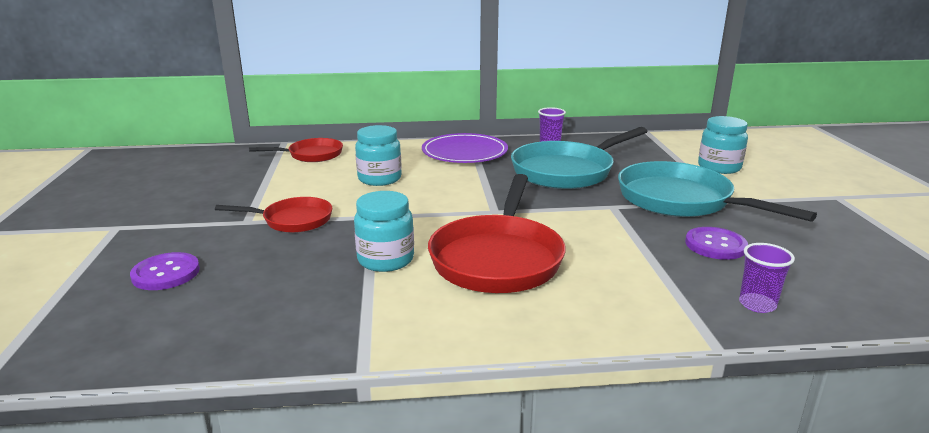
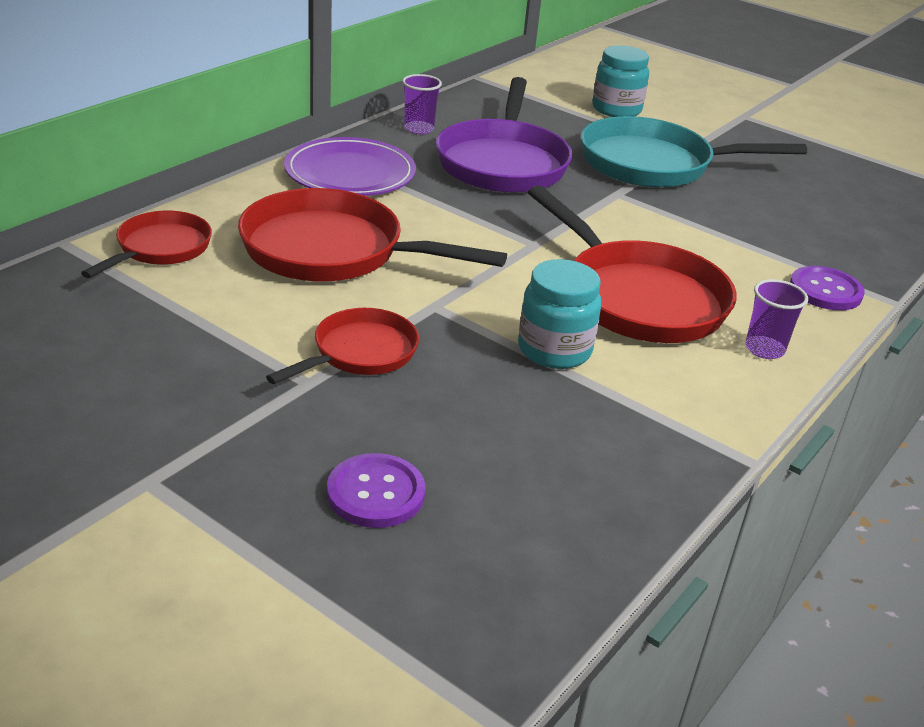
camera: 50 degrees left, 10 degrees up
(379, 179) = (332, 251): turquoise jar -> red pan
(567, 171) = (503, 163): turquoise pan -> purple pan
(715, 245) = (752, 205): purple button -> purple button (825, 291)
(757, 304) = (858, 252): purple cup -> purple cup (764, 349)

